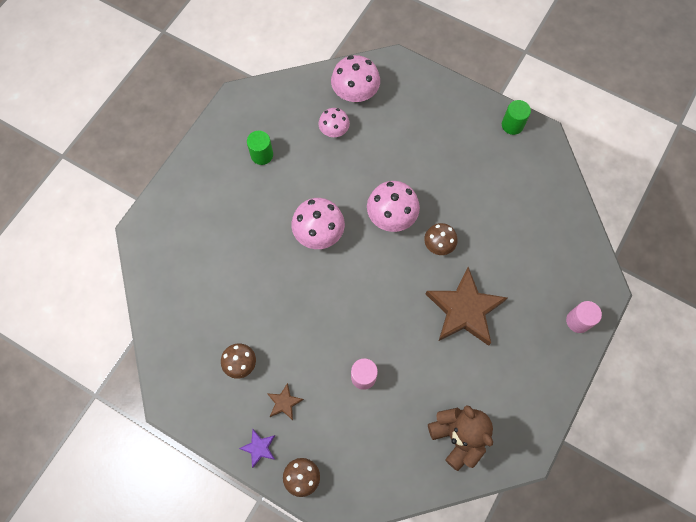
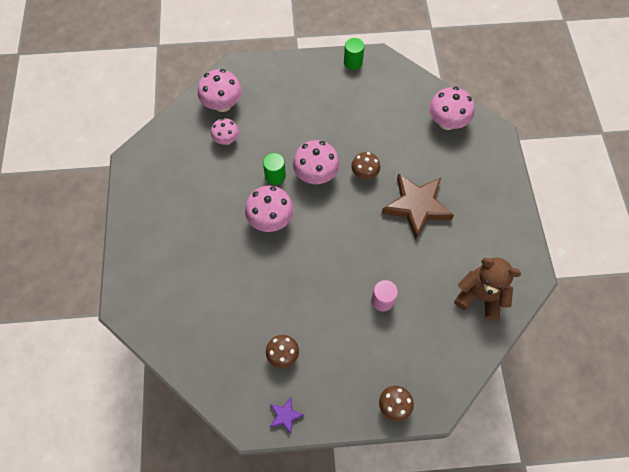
camera: 35 degrees left, 5 degrees down
(259, 448) = (345, 407): purple star -> purple star (285, 415)
(262, 155) = (182, 190): green cylinder -> green cylinder (275, 176)
(284, 403) = (338, 360): brown star -> none
(561, 245) = (447, 122): none -> pink mushroom
(578, 321) = (496, 165): pink cylinder -> none

